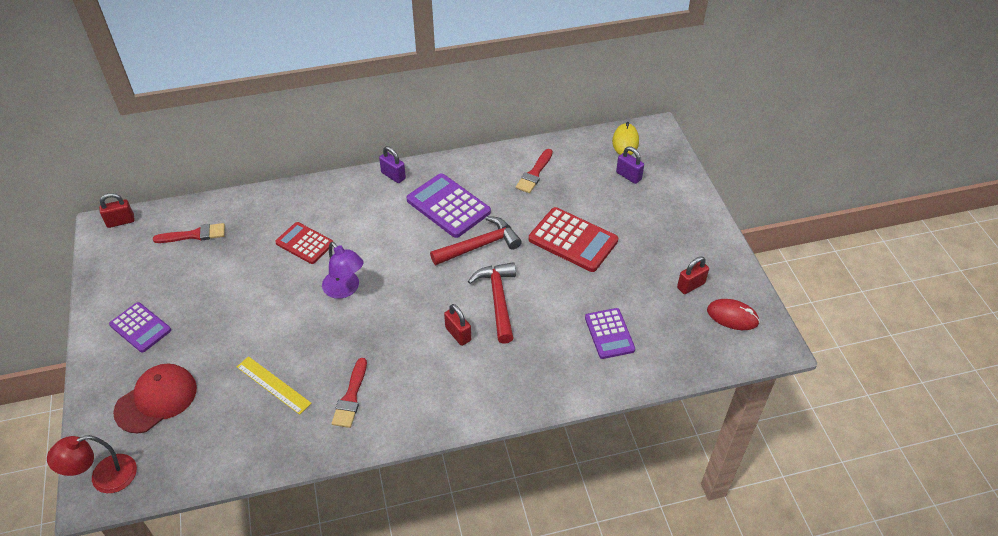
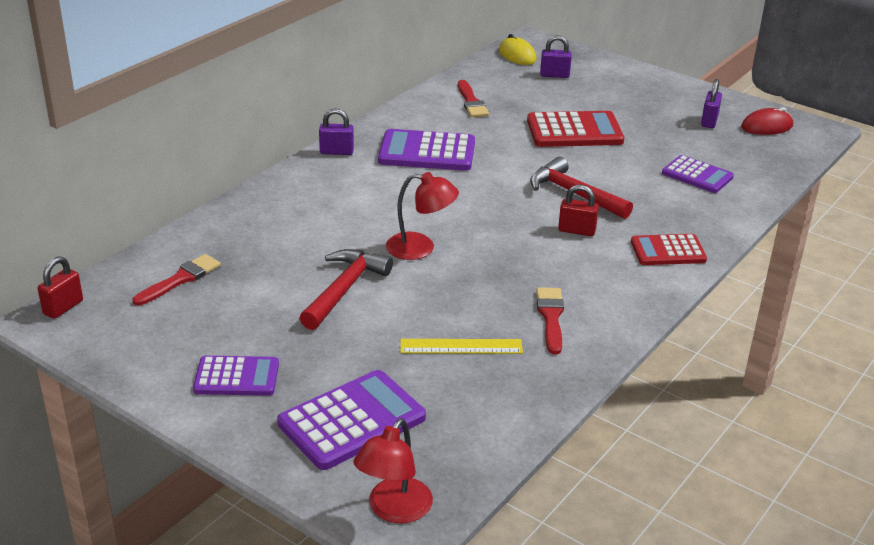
camera: 40 degrees left, 15 degrees down
(156, 399) = (352, 421): red cap -> purple calculator
(304, 243) = (322, 234): red calculator -> red calculator (668, 251)
(345, 289) = (420, 248): purple lamp -> red lamp
(351, 397) = (551, 317): red brush -> red brush turned 150 degrees counterclockwise
(480, 245) = (500, 166): red hammer -> red hammer (344, 289)
(691, 285) = (709, 121): red padlock -> purple padlock

